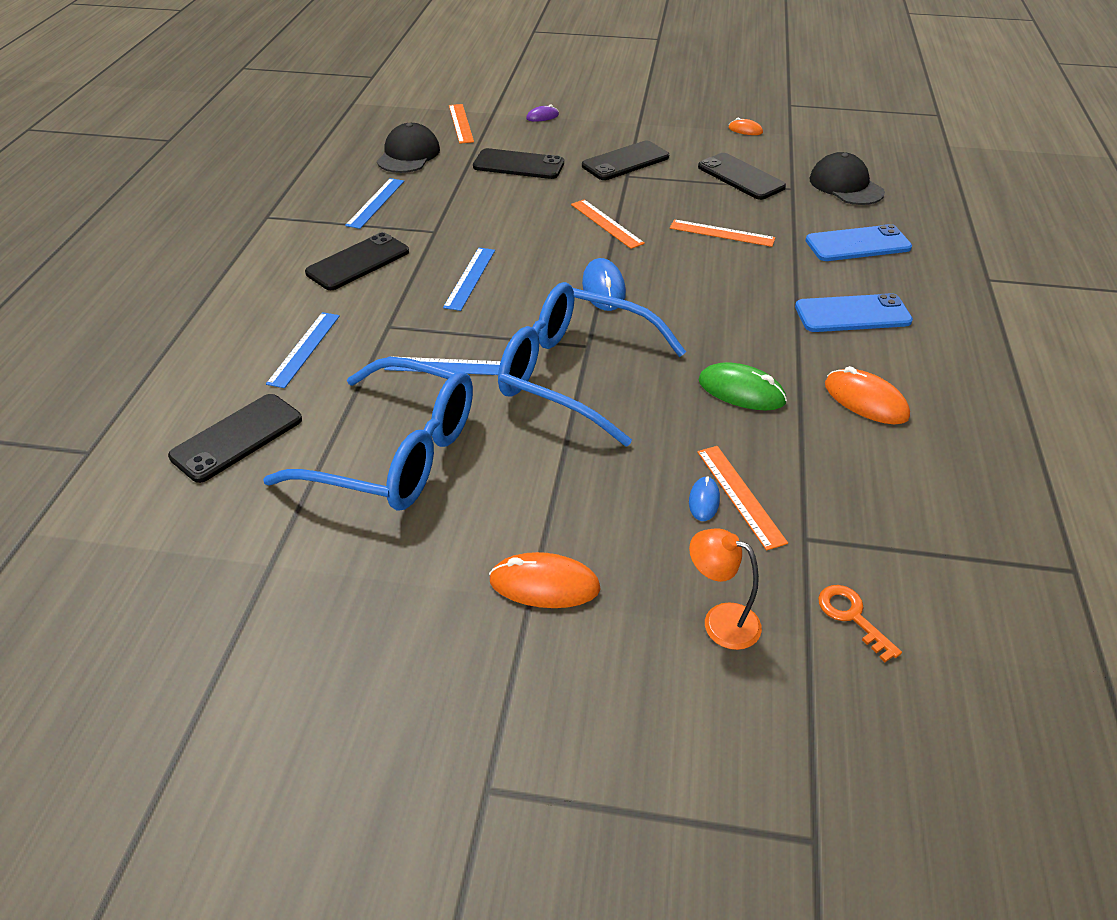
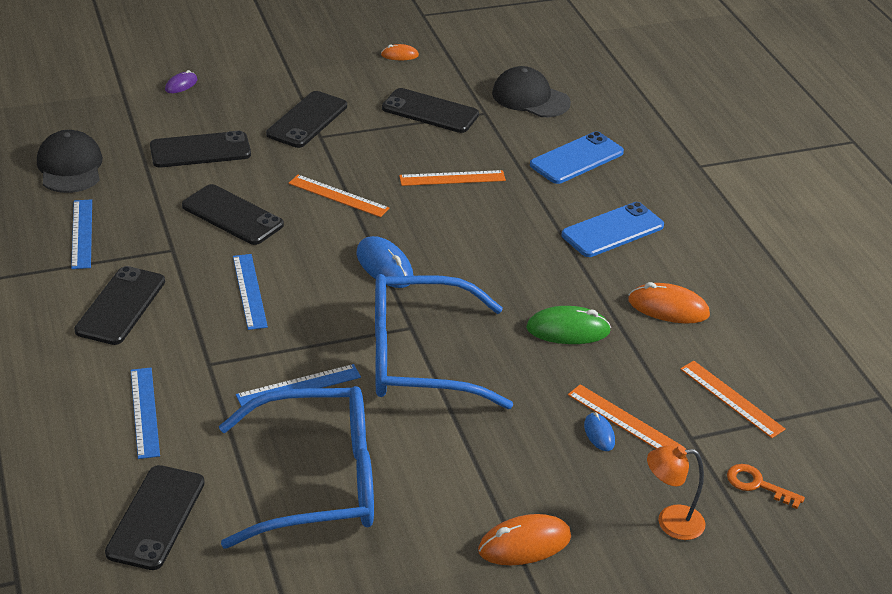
camera: 30 degrees left, 5 degrees down
(461, 123) = (97, 113): orange ruler -> orange ruler (731, 399)
(504, 217) = (232, 215): none -> black phone

